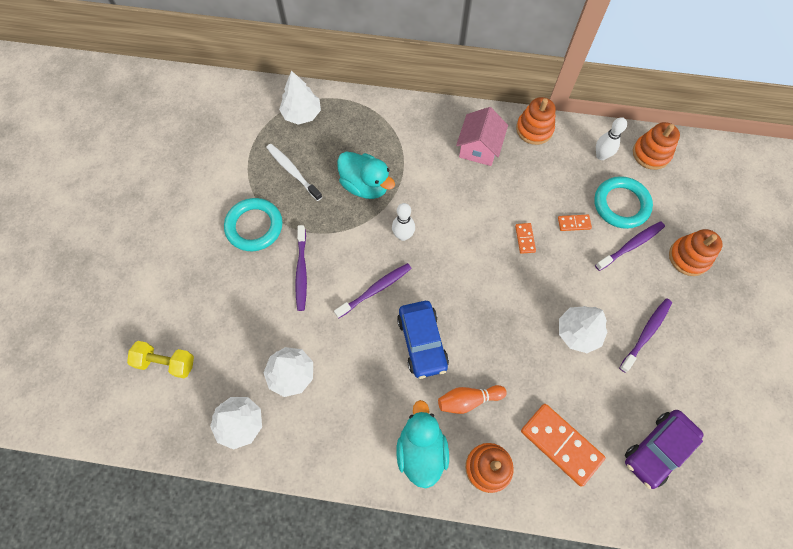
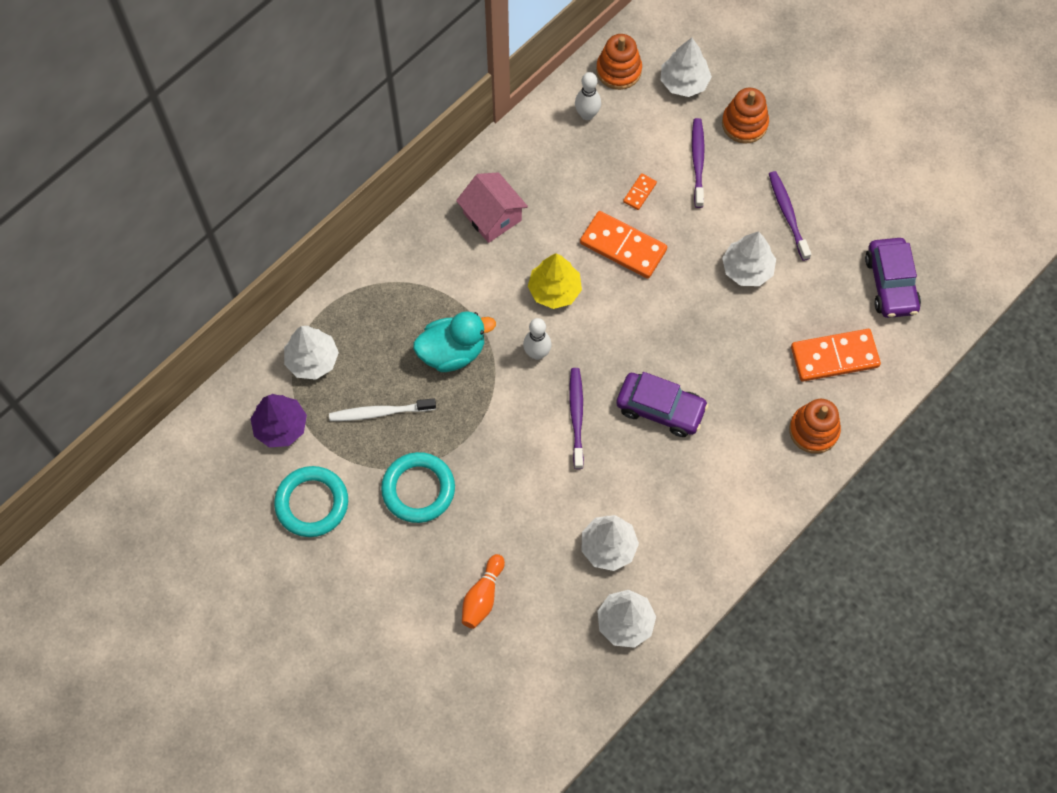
camera: 55 degrees left, 0 degrees up
(166, 362) = (512, 659): yellow dumbbell -> none
(245, 125) = (281, 427): none -> purple tree
(301, 271) = (505, 473): purple toothbrush -> none
(421, 450) = (760, 476): turquoise duck -> none
(422, 342) = (660, 408): blue car -> purple car
(457, 217) = (554, 290): none -> yellow tree
(468, 400) = (743, 406): orange bowling pin -> orange bowling pin (482, 596)
(525, 239) = (623, 246): orange domino -> orange domino, size x2.13
(534, 129) = (511, 151): orange stacking toy -> none
(621, 204) = (651, 138): turquoise ring -> turquoise ring (312, 503)
(682, 198) = (684, 82): none -> white tree

